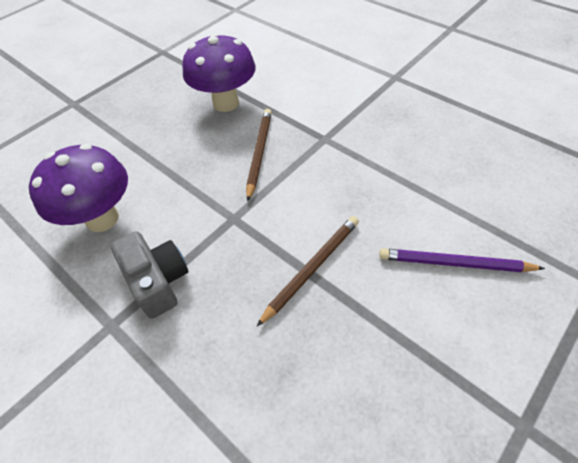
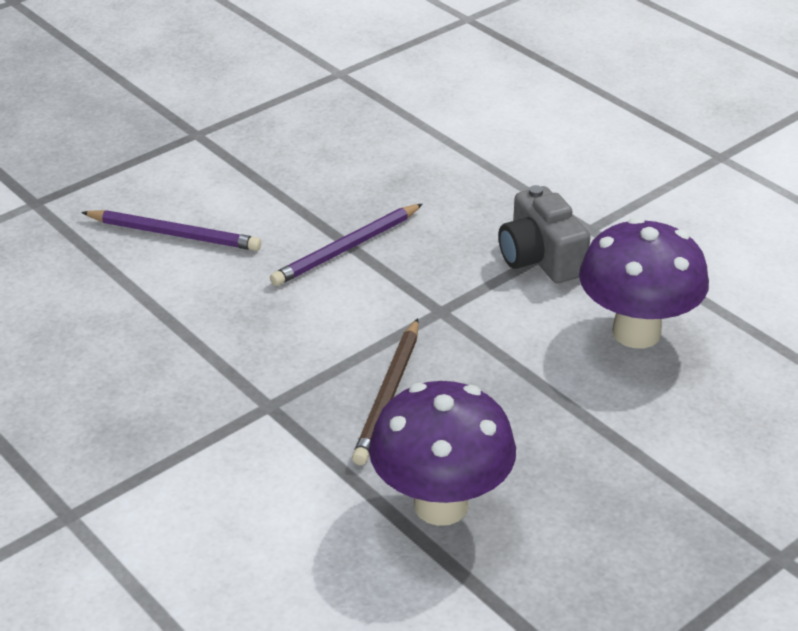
camera: 175 degrees left, 15 degrees down
(311, 268) = (347, 248): brown pencil -> purple pencil

